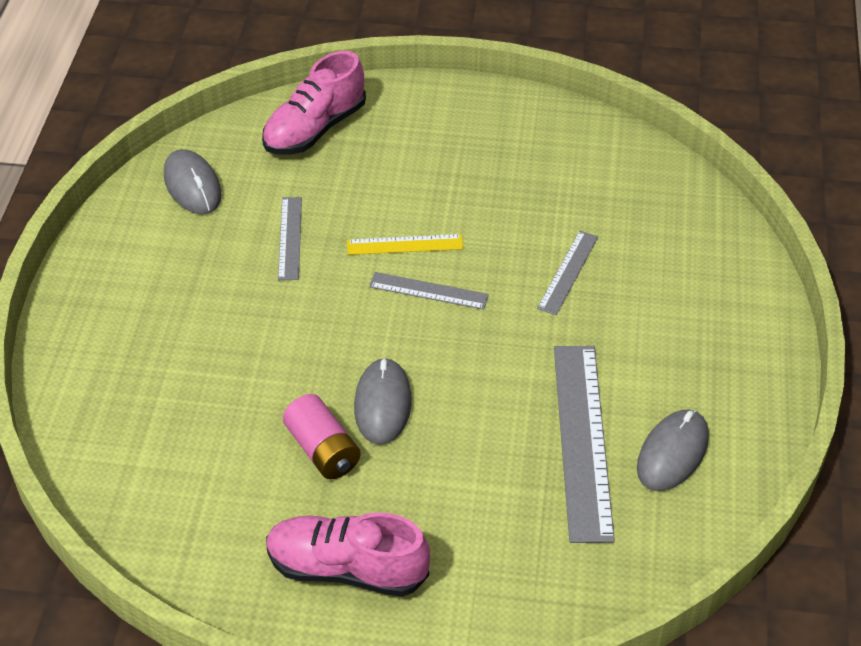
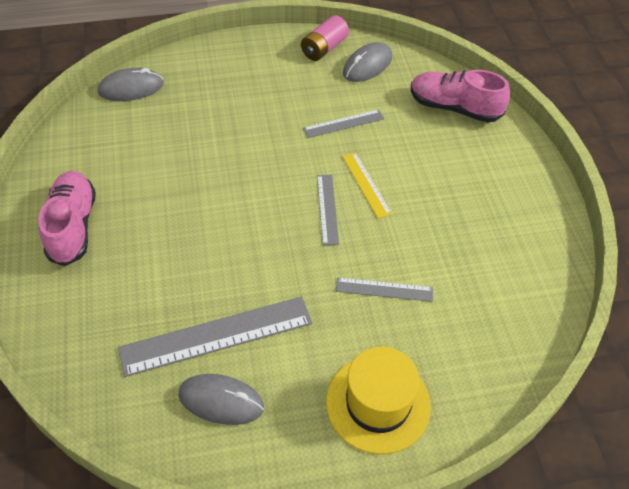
camera: 70 degrees right, 5 degrees up
(323, 450) = (165, 189): pink battery -> pink battery (324, 48)
(383, 404) = (213, 210): grey mouse -> grey mouse (131, 88)
(712, 318) = (378, 403): none -> yellow hat

